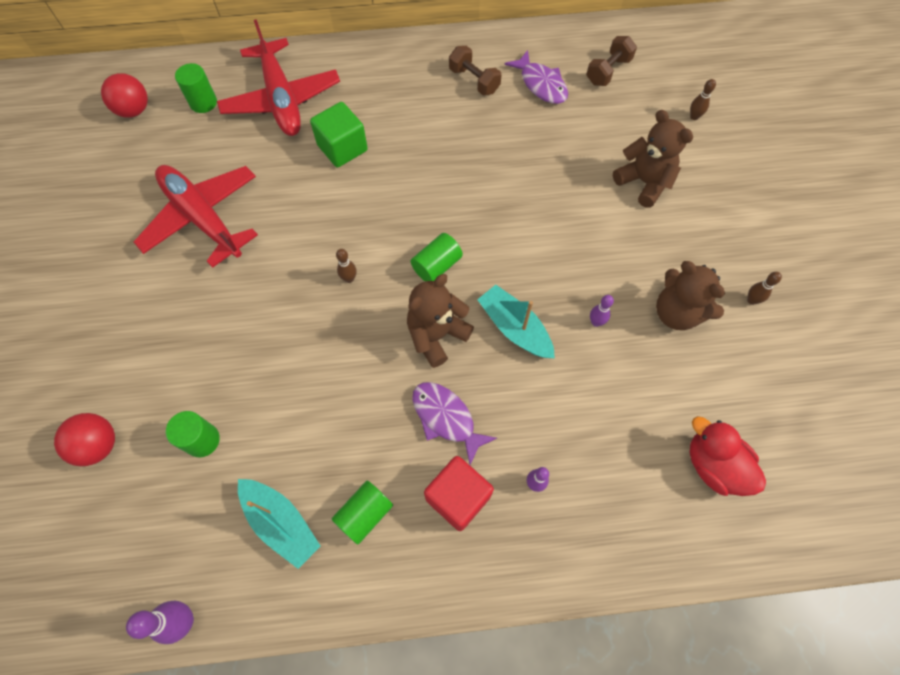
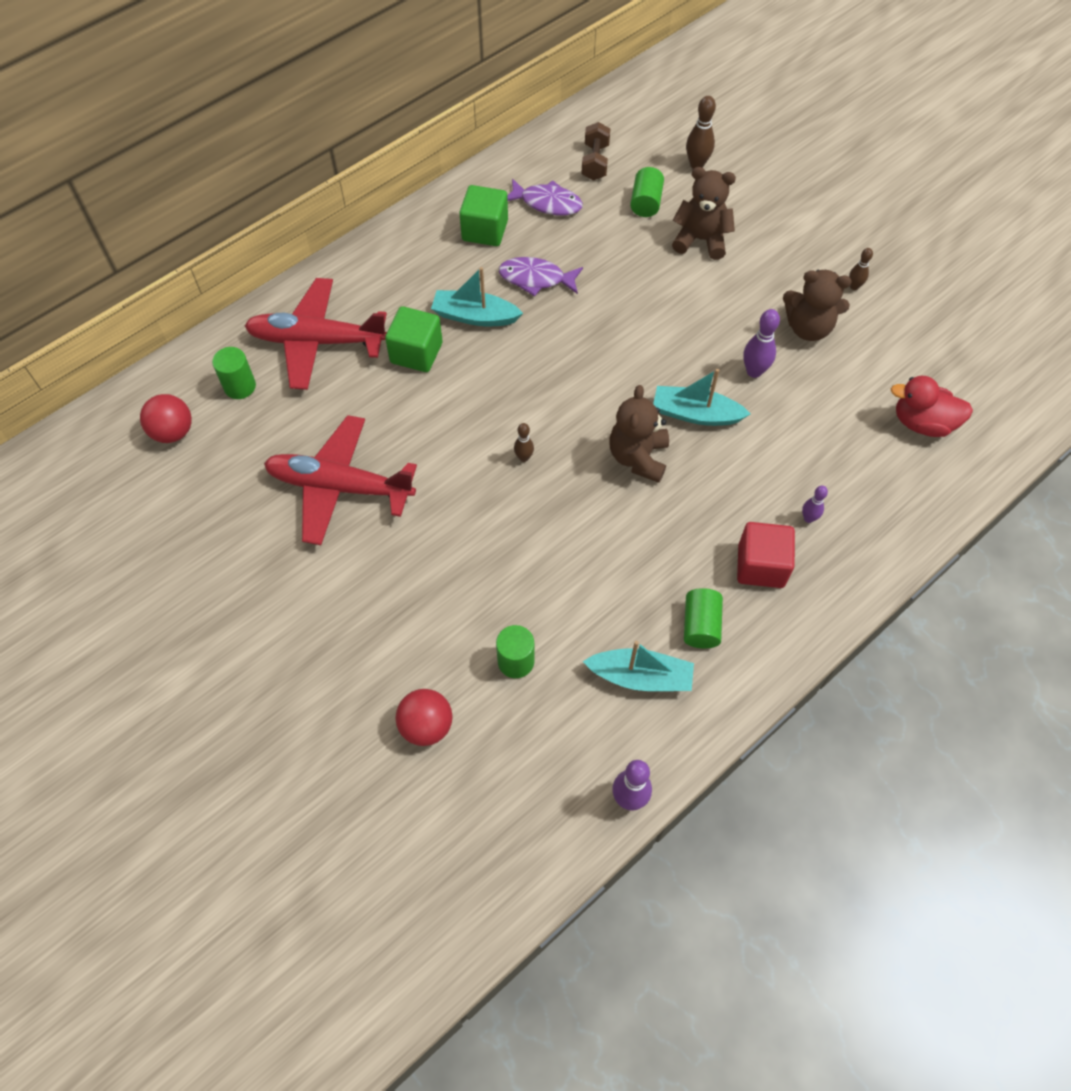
camera: 35 degrees left, 5 degrees down
(281, 99) = (317, 341): red plane -> red plane turned 150 degrees clockwise
(409, 144) = (474, 316): none -> turquoise boat
(437, 266) = (589, 403): green cylinder -> green cylinder (646, 203)
(446, 418) = (701, 515): purple fish -> purple fish (536, 279)
(474, 81) = (485, 230): brown dumbbell -> green cube
(596, 322) = (754, 371): purple bowling pin -> purple bowling pin, size x1.64
(694, 117) = (696, 164): brown bowling pin -> brown bowling pin, size x1.64

